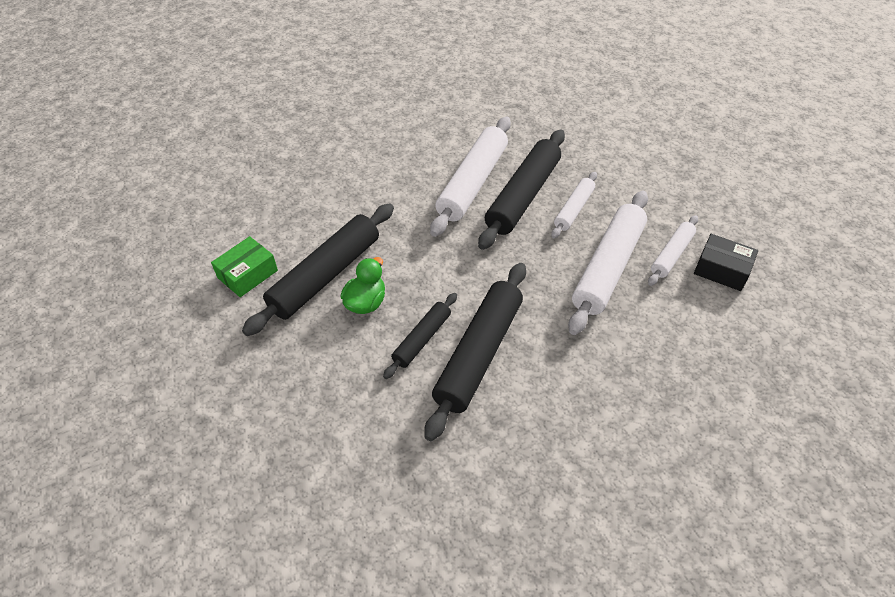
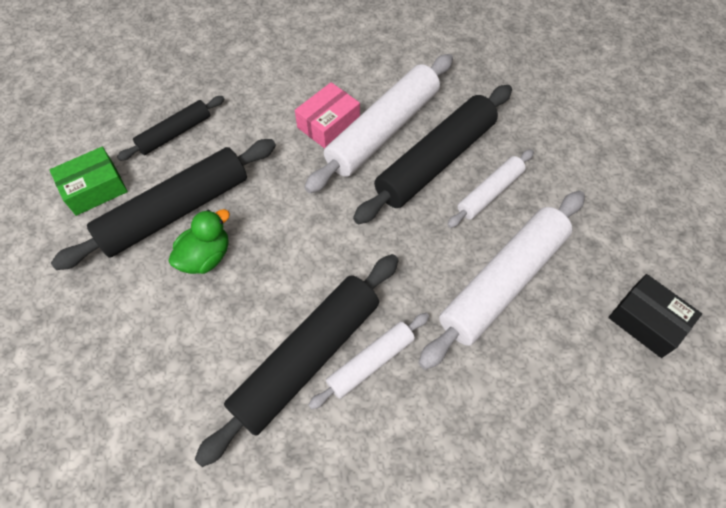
camera: 15 degrees right, 10 degrees up
(422, 339) = (249, 321): black rolling pin -> black rolling pin (175, 133)
(426, 187) = (328, 124): none -> pink box
(671, 255) = (589, 284): white rolling pin -> white rolling pin (370, 362)

